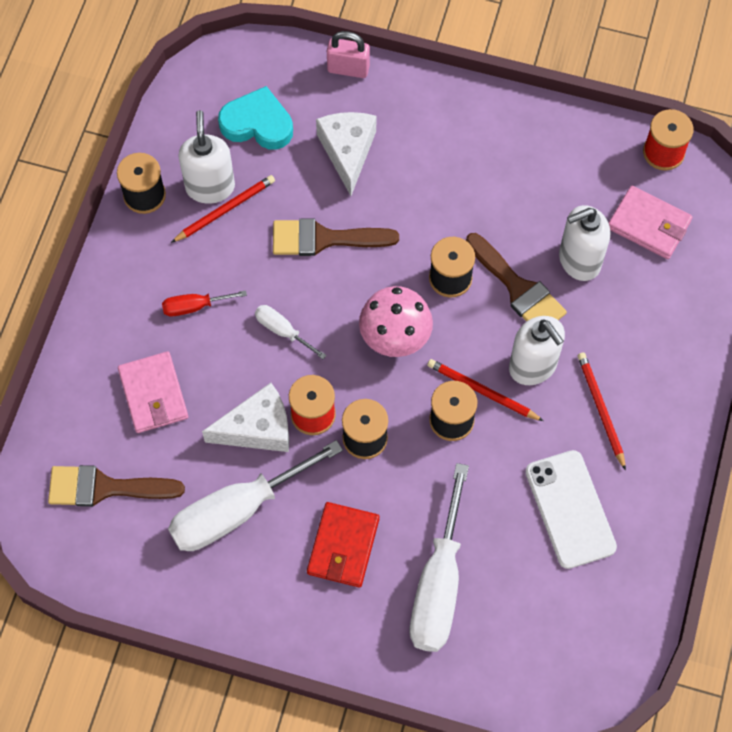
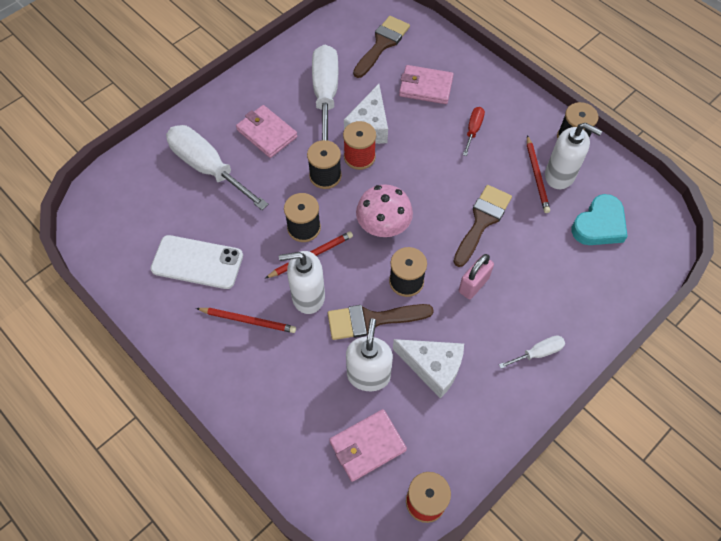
camera: 120 degrees right, 5 degrees down
(282, 331) = (427, 167): white screwdriver -> white screwdriver (538, 353)
(343, 546) = (267, 133): red wallet -> pink wallet
(347, 151) = (546, 269): white cheese -> white cheese (433, 367)
(348, 69) = (622, 305): pink padlock -> pink padlock (473, 285)

